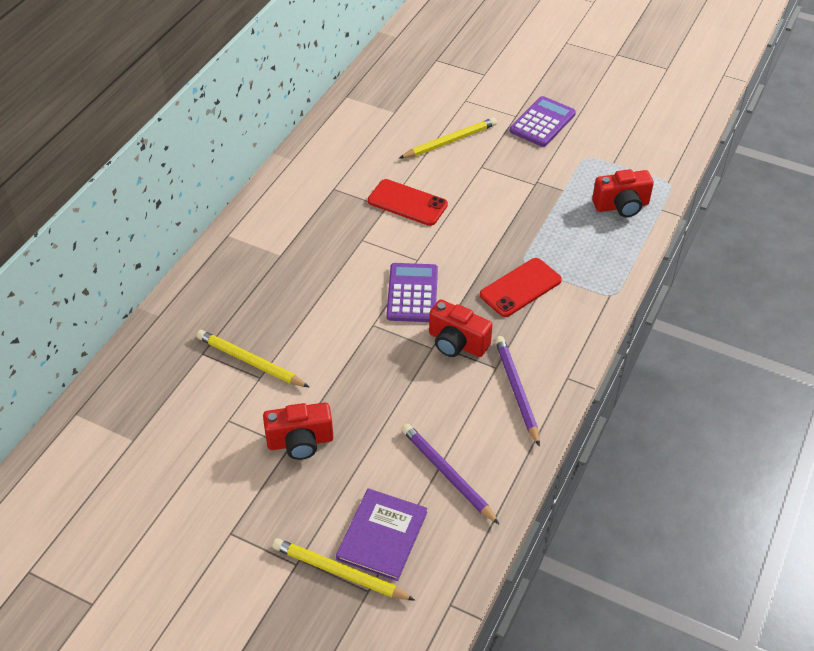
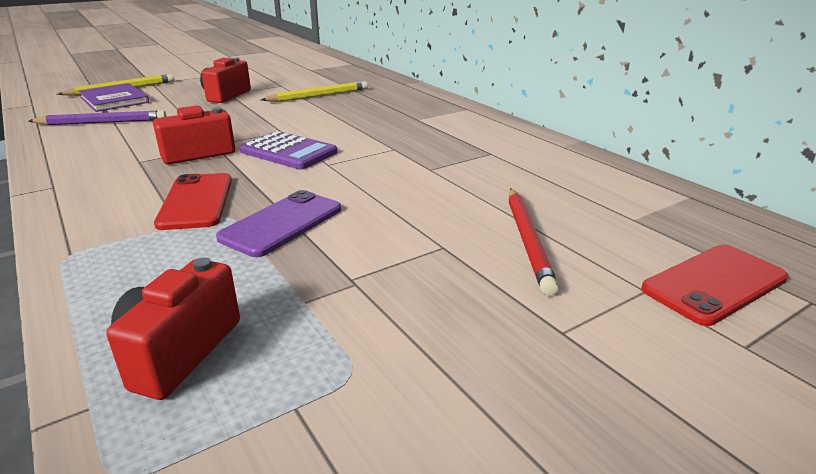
camera: 120 degrees right, 20 degrees down
(407, 203) = (423, 180): red phone -> red phone (714, 284)
(450, 141) = (528, 240): yellow pencil -> red pencil
(511, 234) = (282, 223): none -> purple phone
(516, 390) = (99, 162): purple pencil -> none
(542, 122) = (518, 360): purple calculator -> none

